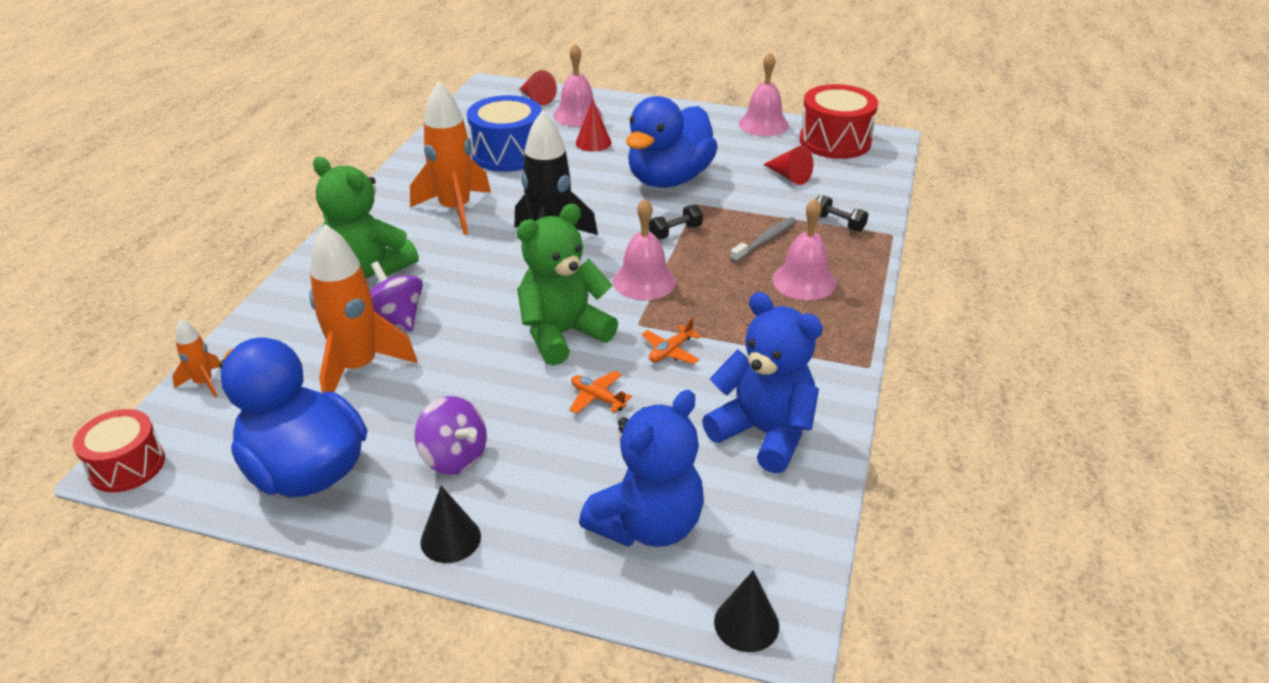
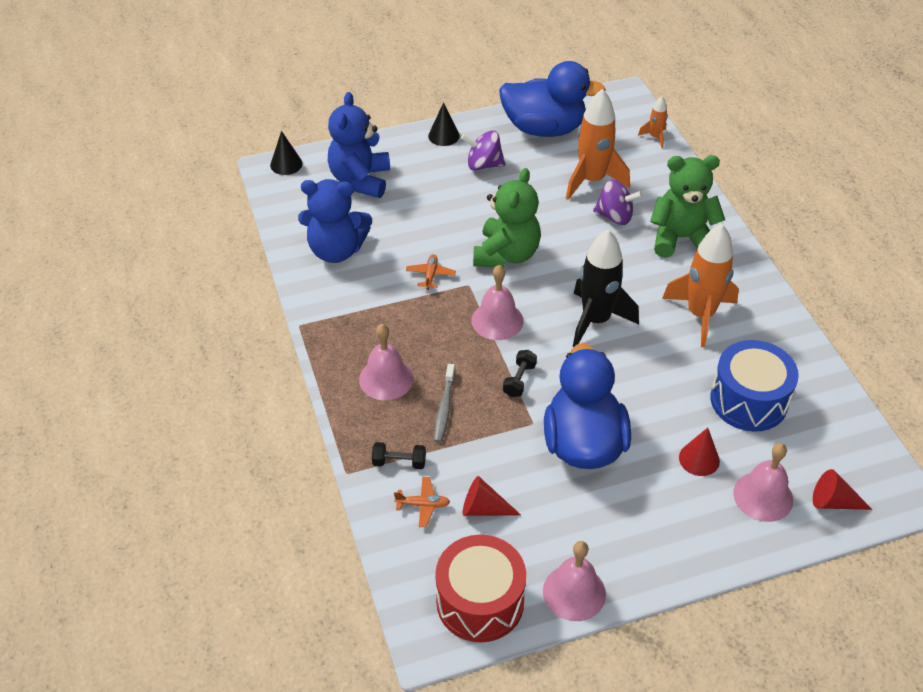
camera: 145 degrees right, 10 degrees up
(127, 466) = (624, 95): red drum -> none
(597, 398) = (445, 226): orange plane -> orange plane (423, 505)

